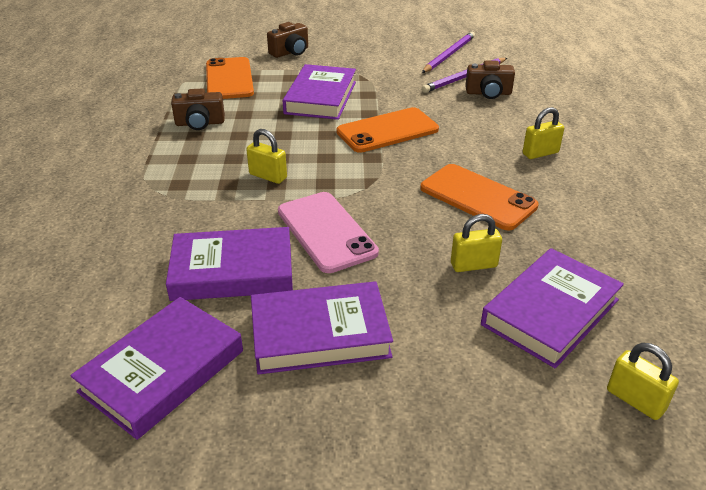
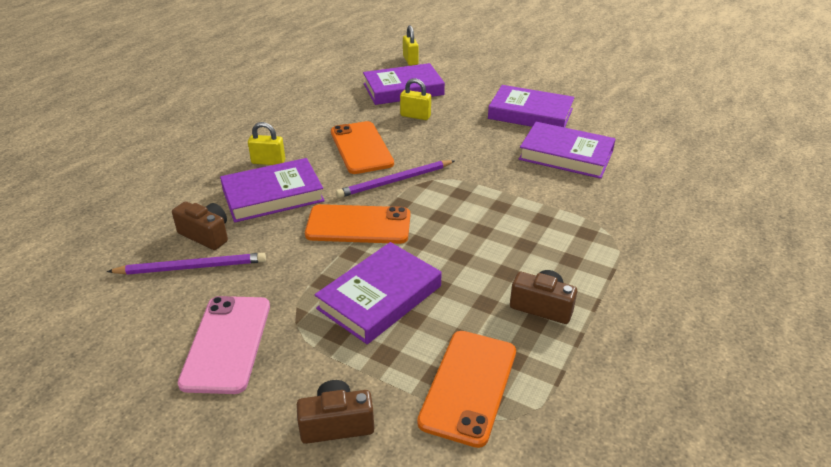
camera: 150 degrees left, 0 degrees up
(163, 371) = (622, 123): purple book -> purple book (273, 195)
(268, 176) = (503, 215): yellow padlock -> none
(326, 232) = (488, 159): pink phone -> pink phone (227, 343)
(449, 55) = (145, 316): purple pencil -> purple pencil (395, 181)

